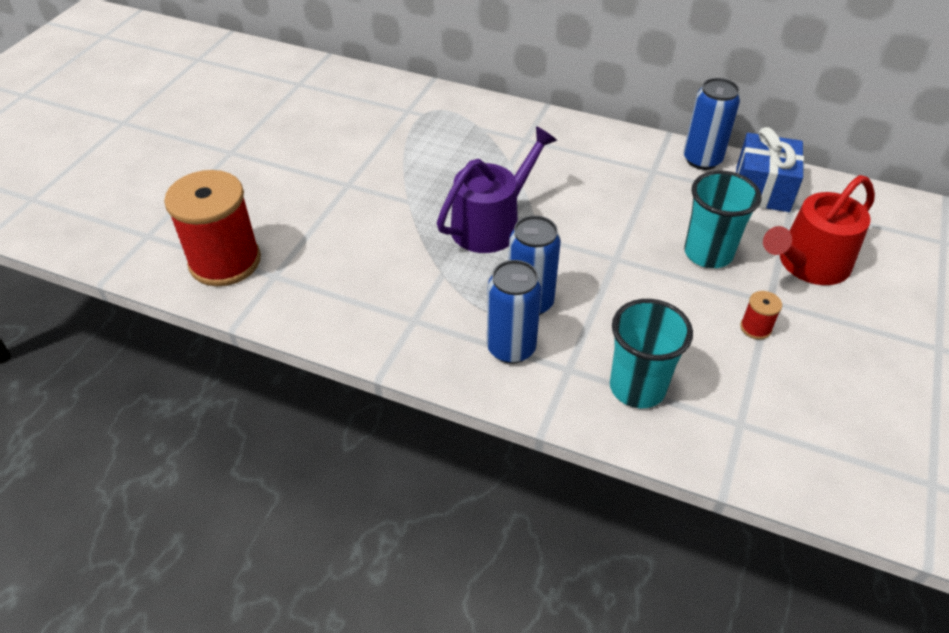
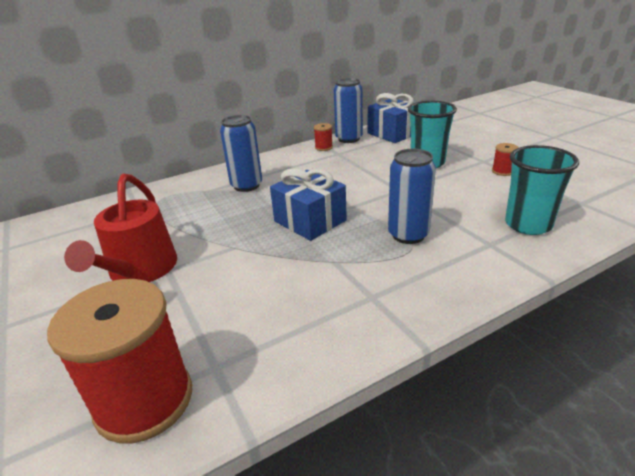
camera: 50 degrees left, 15 degrees down
(491, 224) = (310, 221): purple watering can -> blue gift
(511, 348) = (448, 260): blue can -> blue can (246, 185)
(655, 152) = (323, 147): none -> red spool
(808, 264) = (464, 142): red watering can -> red watering can (140, 270)

